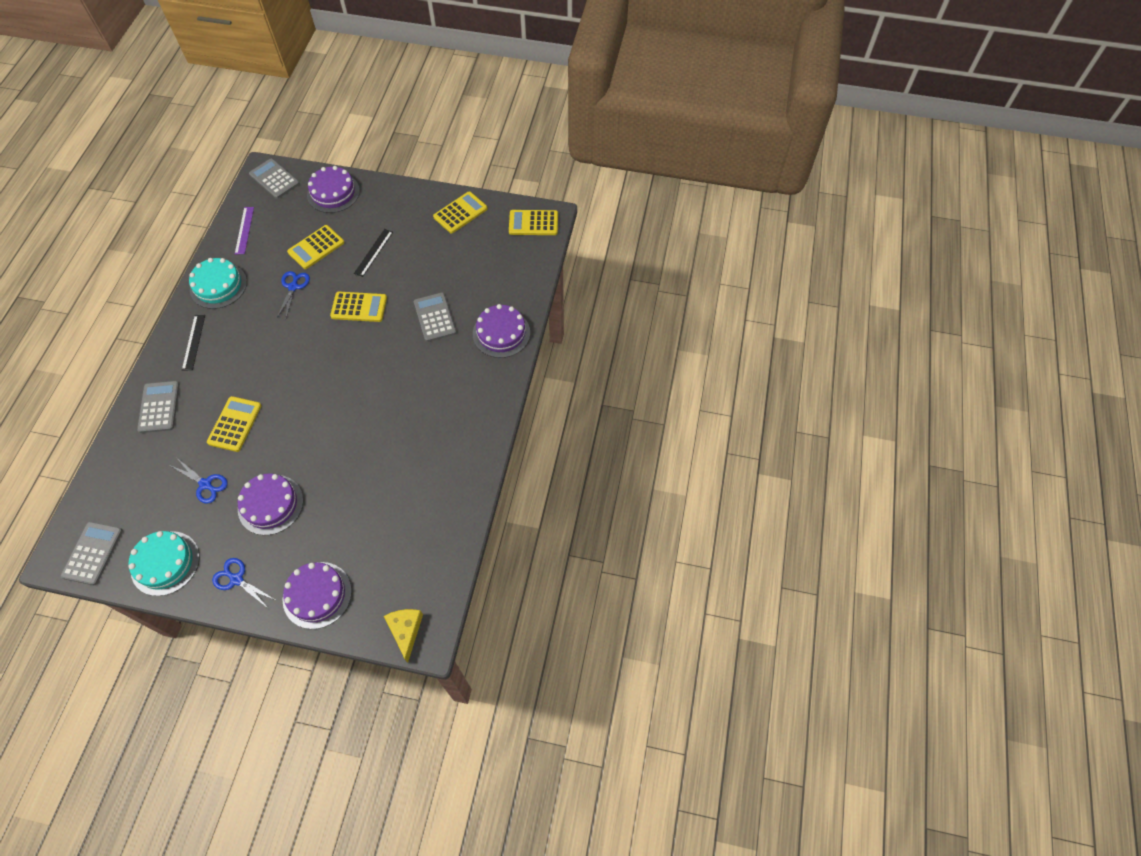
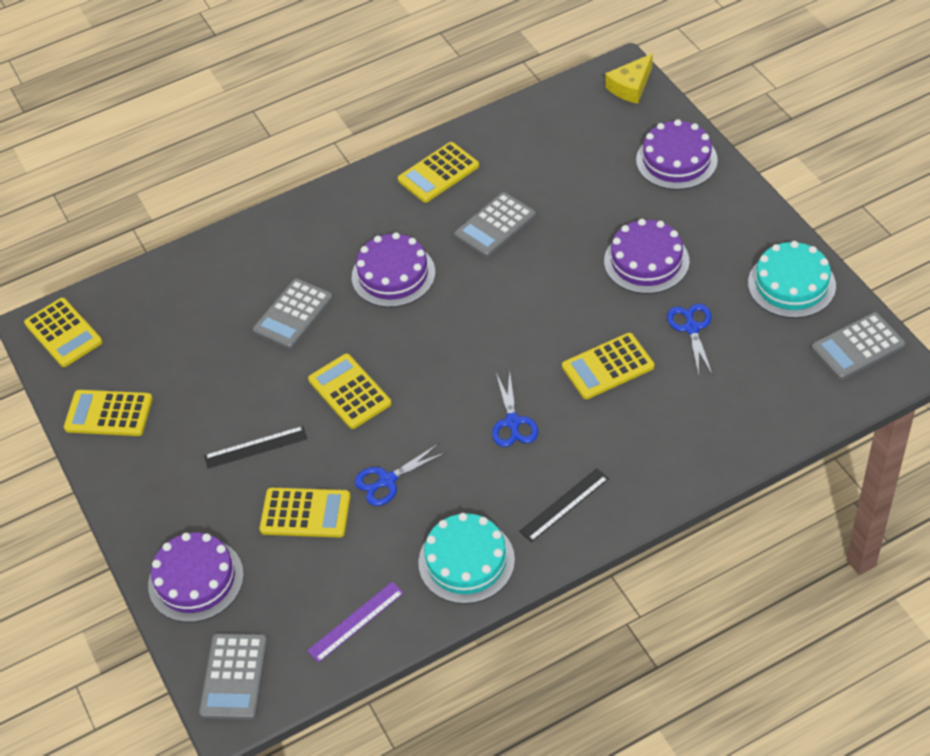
camera: 125 degrees left, 10 degrees down
(159, 407) = (670, 452): grey calculator -> grey calculator (495, 225)
(237, 579) = (736, 222): blue scissors -> blue scissors (512, 422)
(457, 456) = (438, 173): none -> yellow calculator
(501, 333) = (257, 246): purple cake -> purple cake (393, 275)

